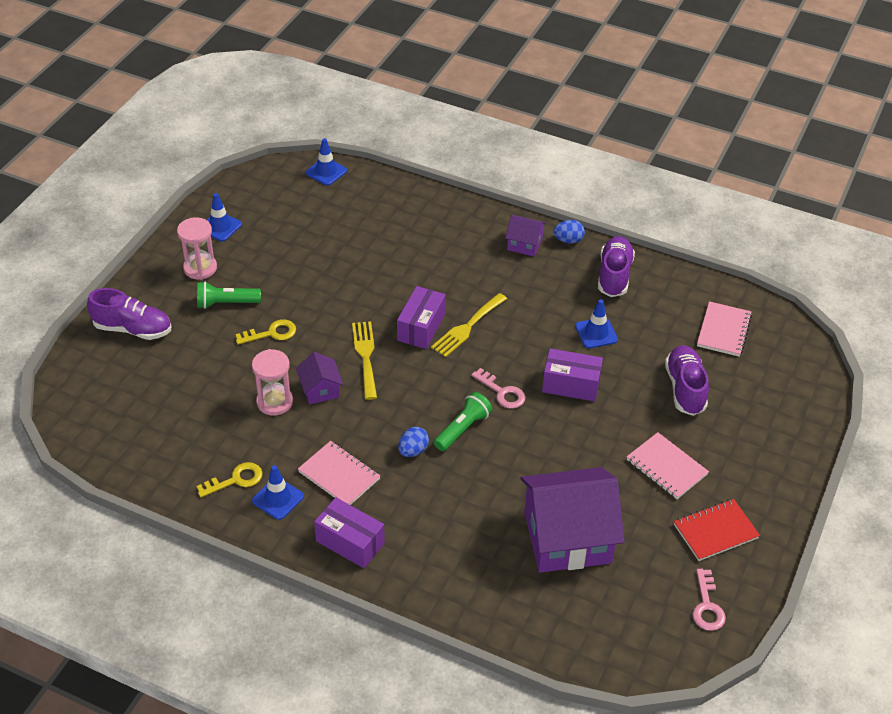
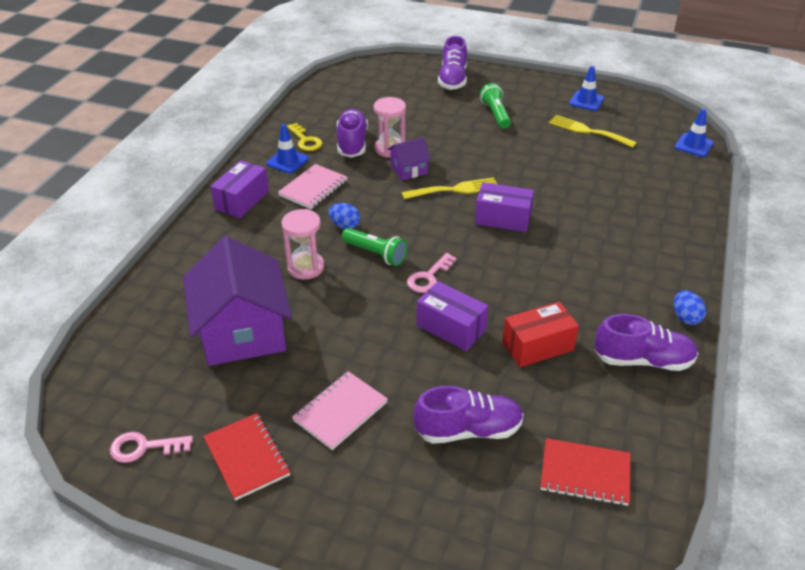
camera: 85 degrees right, 5 degrees down
(200, 268) = (531, 98): pink hourglass -> pink hourglass (305, 267)
(254, 435) = (352, 143): none -> purple shoe
(271, 333) = (468, 139): yellow key -> none
(467, 327) = (513, 248): yellow fork -> yellow fork (587, 131)
(524, 244) = (660, 282): purple house -> none
(571, 385) = (451, 327): purple box -> purple box turned 60 degrees counterclockwise
(596, 333) = (538, 346): blue traffic cone -> red box
(723, 331) = (585, 474): pink notebook -> red notebook

